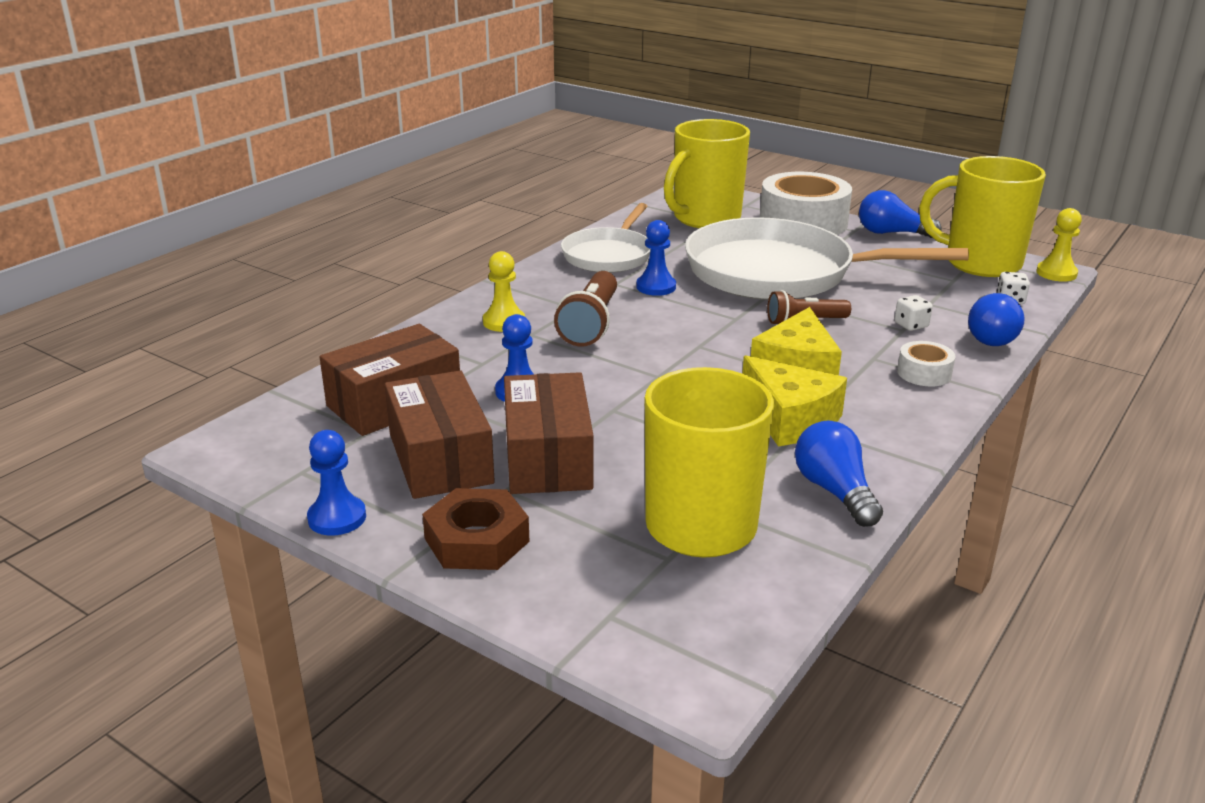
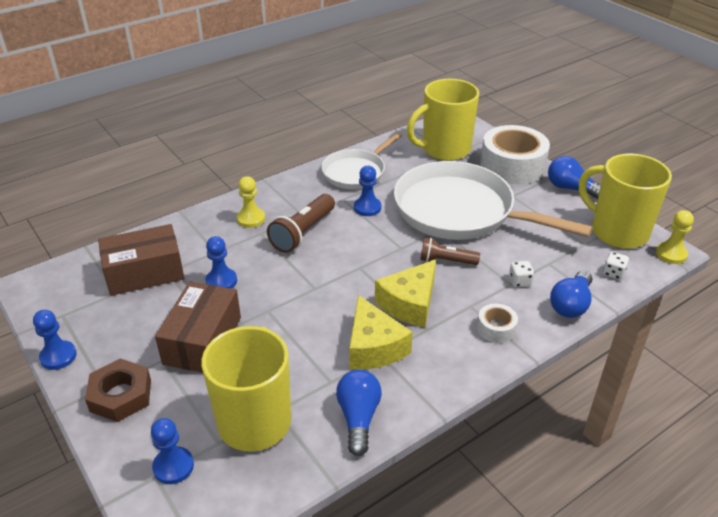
camera: 20 degrees right, 10 degrees up
(440, 458) = (142, 325): brown box -> none
(627, 598) = (173, 466): none -> blue pawn

